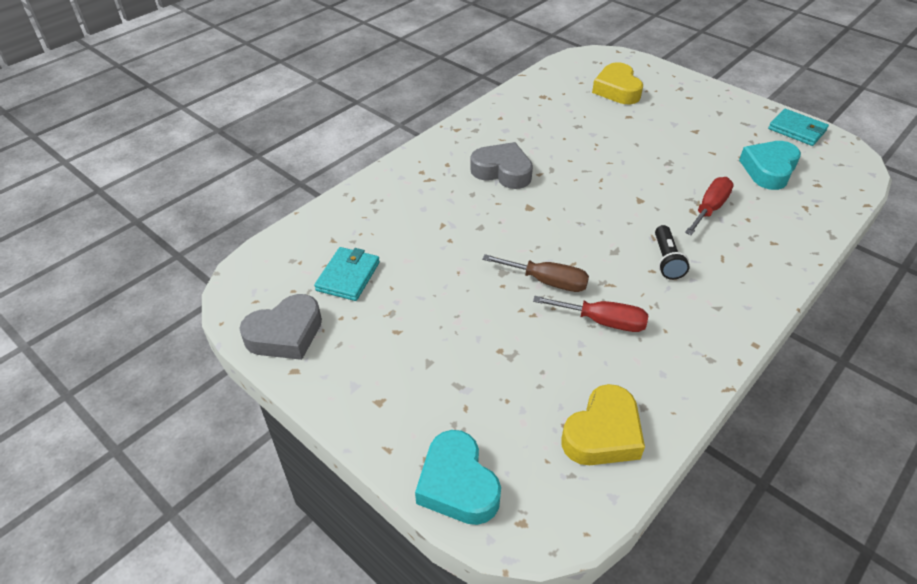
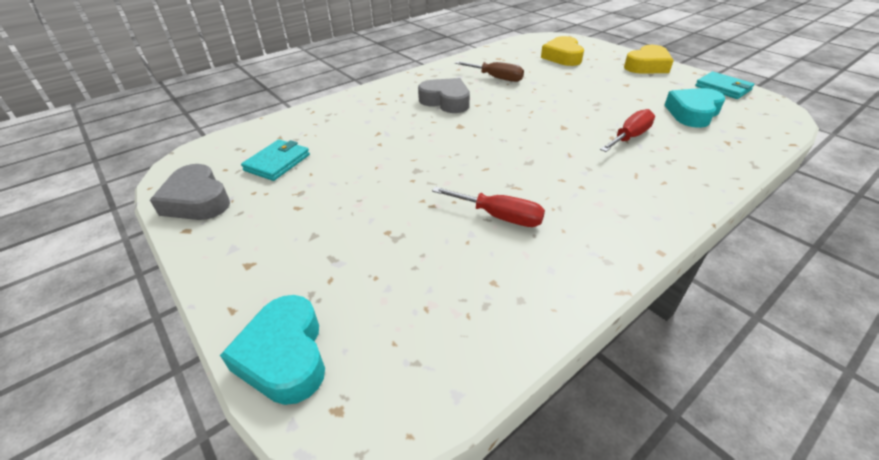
camera: 10 degrees right, 5 degrees down
(285, 334) = (197, 200): grey heart -> grey heart turned 75 degrees clockwise
(547, 281) = (455, 180): brown screwdriver -> brown screwdriver (496, 78)
(603, 433) = (466, 322): yellow heart -> yellow heart (647, 66)
(666, 260) = (578, 172): black flashlight -> none

